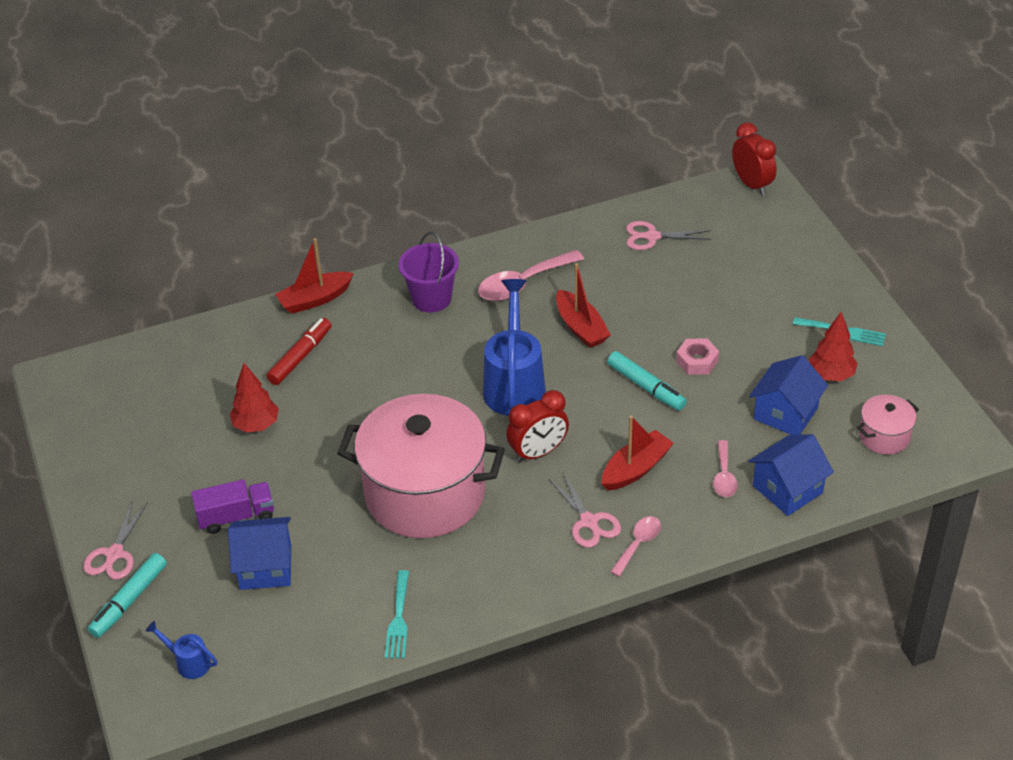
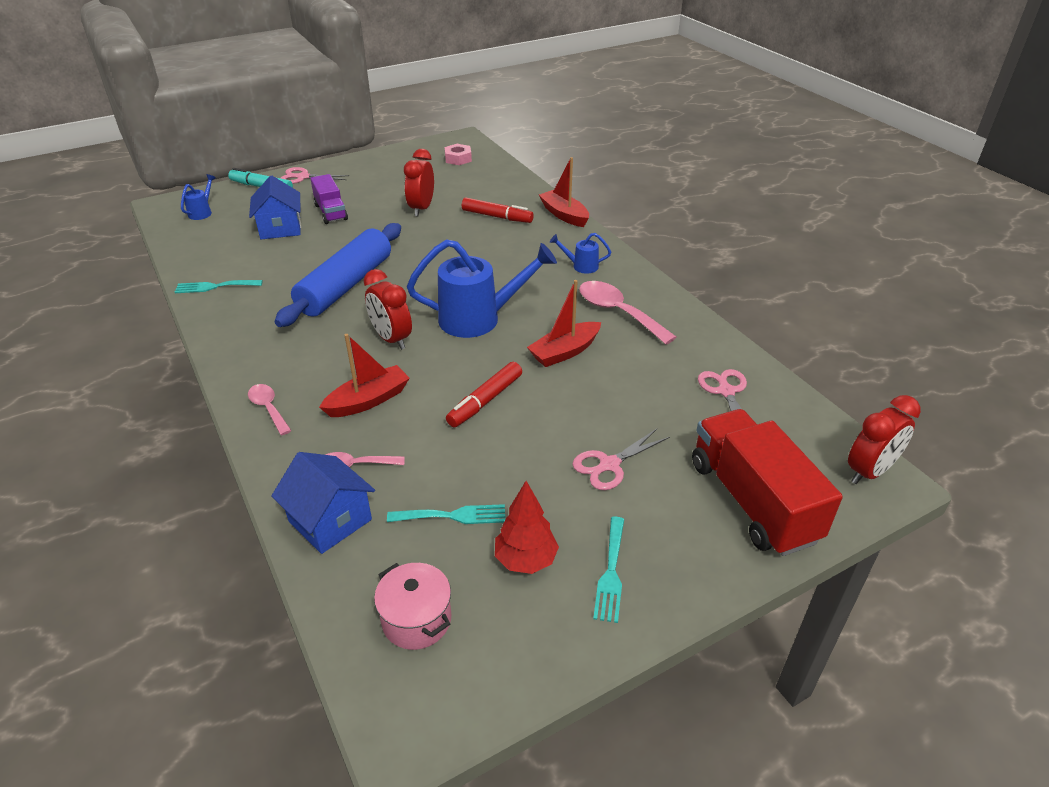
camera: 80 degrees right, 5 degrees down
(256, 425) = (421, 208): red tree -> red clock
(425, 494) = (346, 285): pink pot -> blue rolling pin
(431, 298) = (581, 266): purple bucket -> blue watering can
(589, 522) = (301, 375): pink scissors -> pink scissors (609, 465)
(635, 469) = (368, 400): red boat -> red boat turned 75 degrees counterclockwise
(638, 544) = (268, 408): pink spoon -> pink spoon turned 150 degrees counterclockwise
(646, 387) = (485, 401): turquoise marker -> red marker
(697, 361) = (530, 436): pink nut -> pink nut (458, 159)
(778, 249) = (752, 501): none -> red truck
(785, 413) = (453, 516): blue house -> turquoise fork

